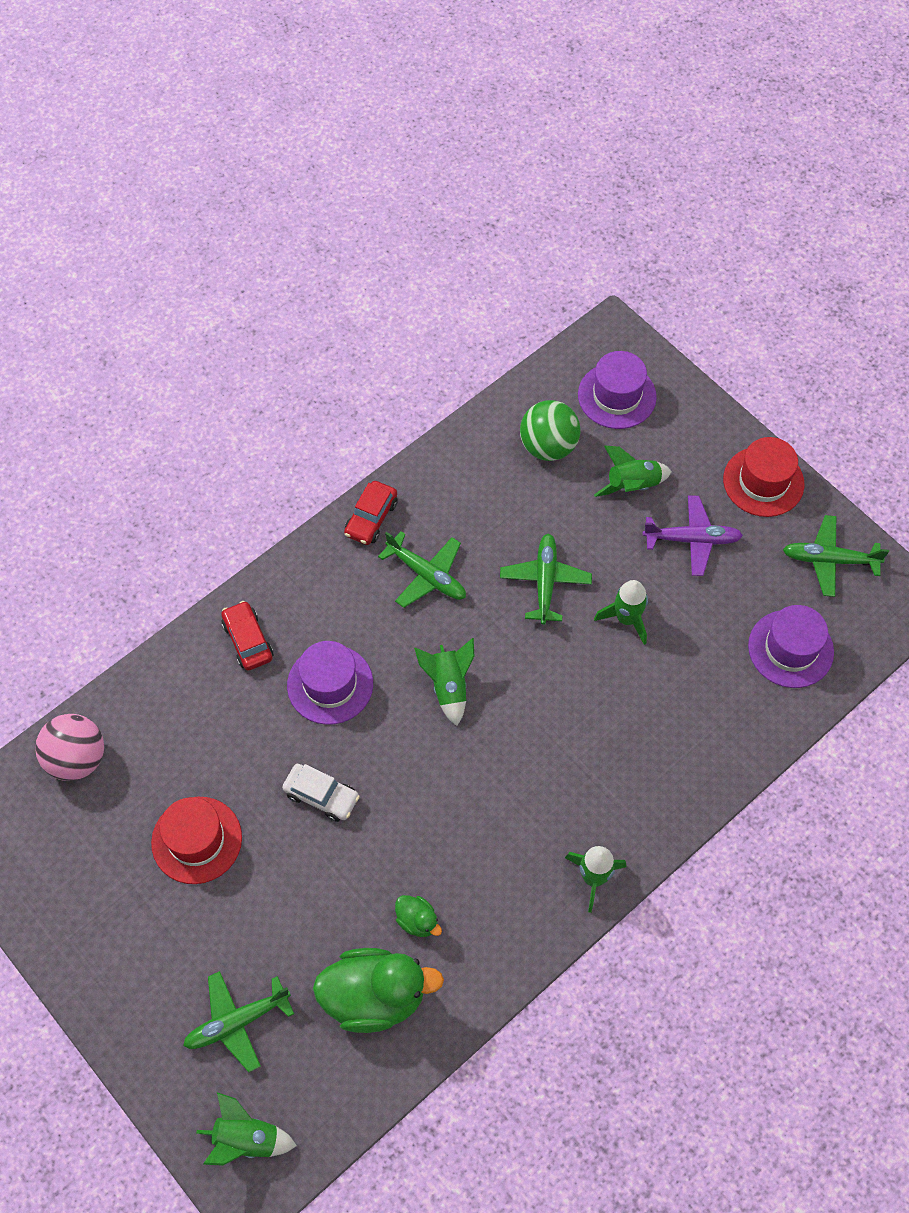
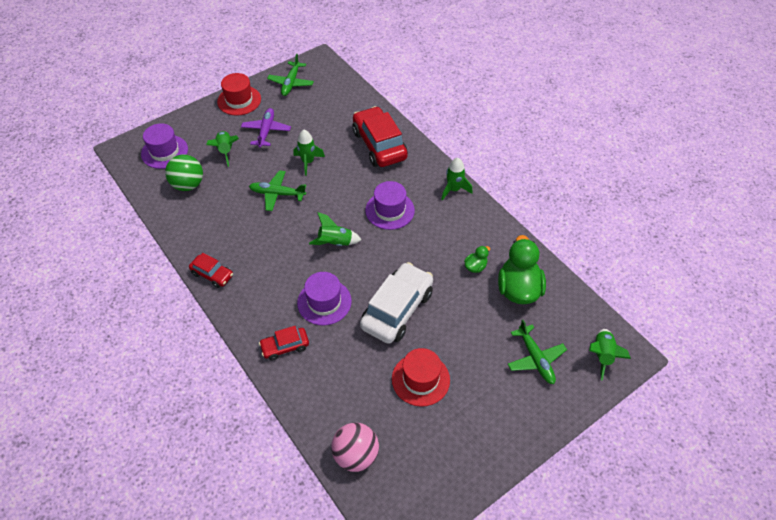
camera: 85 degrees left, 10 degrees down
(321, 796) = (397, 309): white car -> white car, size x1.93
(426, 575) = (260, 248): green plane -> none
(689, 735) = (379, 145): none -> red car
(790, 649) = (337, 103): purple hat -> purple hat (390, 210)

